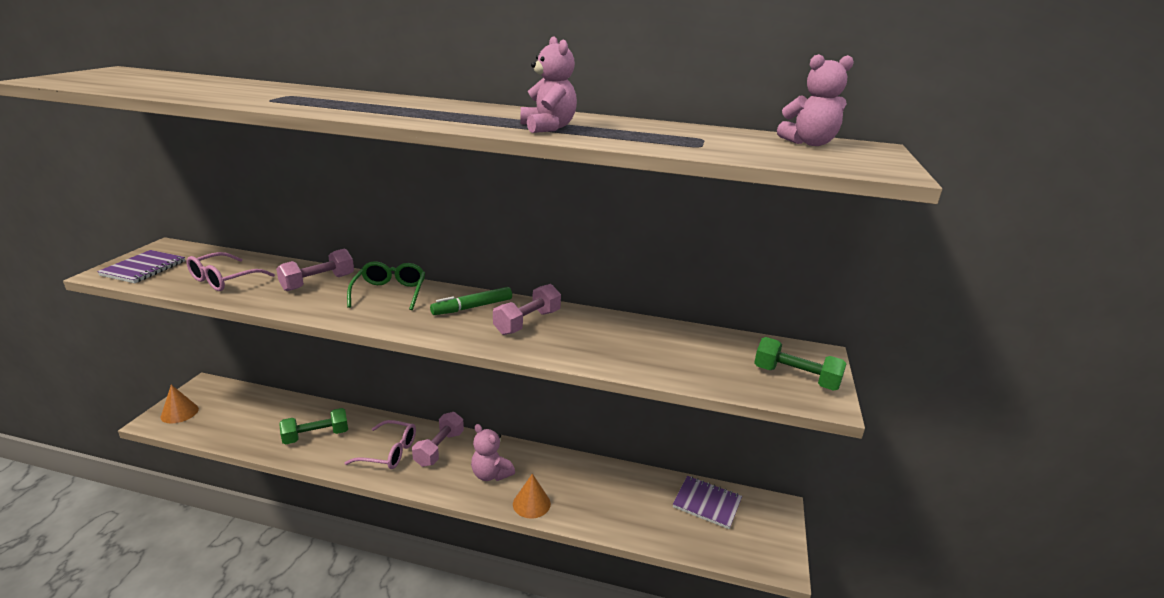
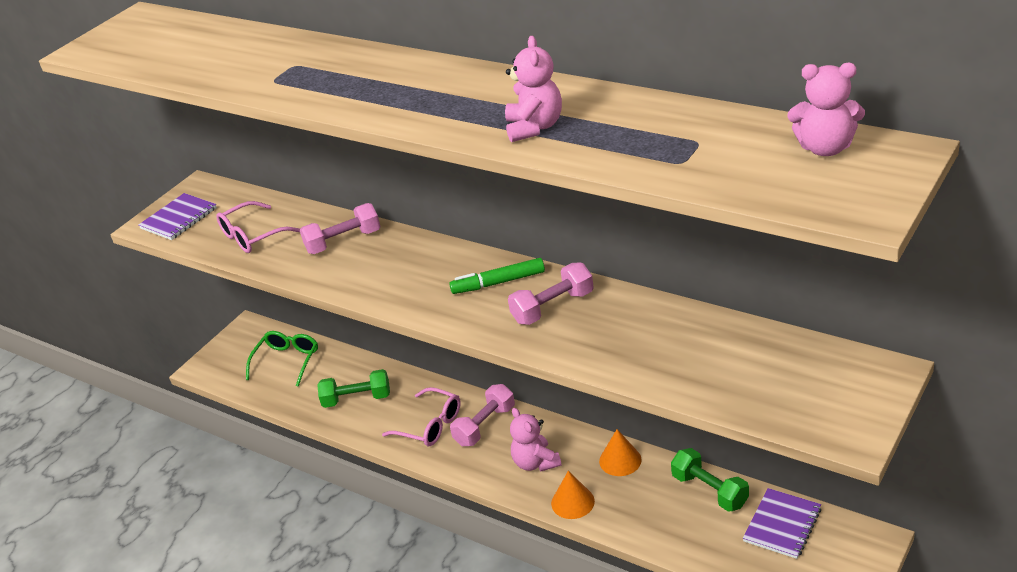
camera: 25 degrees right, 10 degrees up
(179, 413) = (224, 360): orange cone -> orange cone (620, 460)
(390, 292) = (415, 258): green glasses -> green glasses (287, 361)
(707, 503) = (782, 525): purple notebook -> purple notebook turned 75 degrees clockwise
(795, 378) = (836, 403): green dumbbell -> green dumbbell (709, 490)

